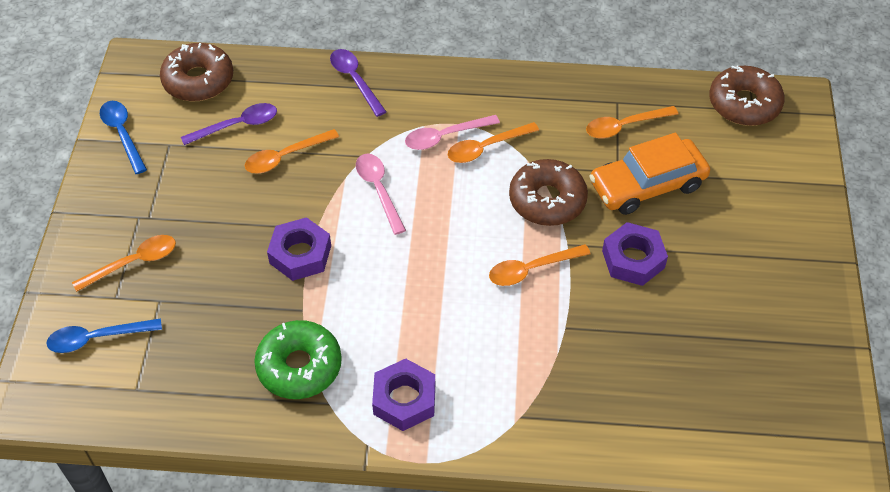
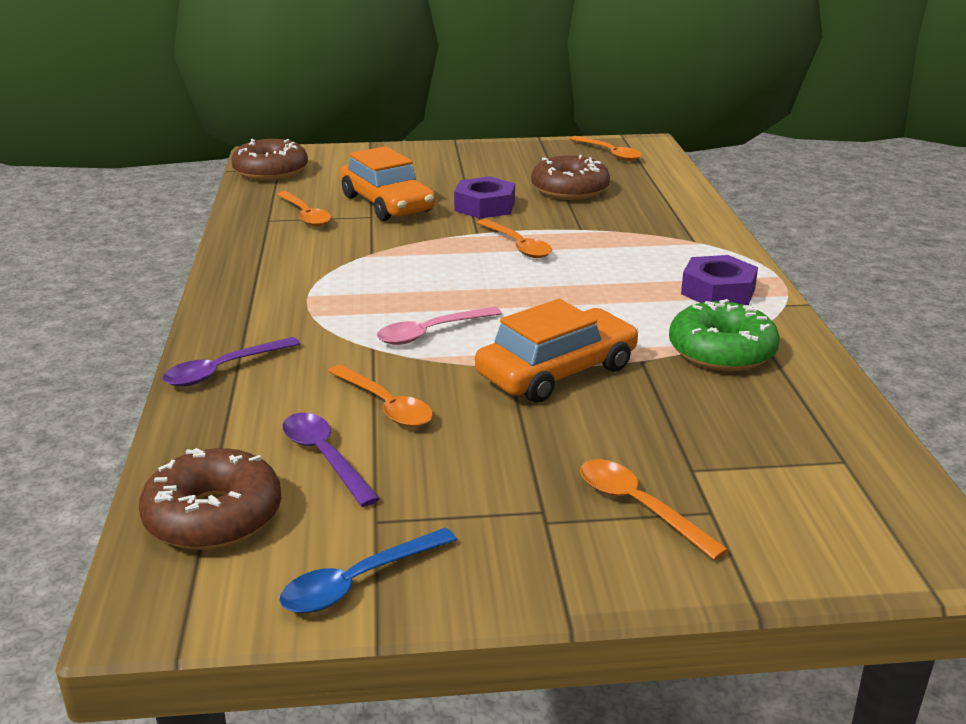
camera: 100 degrees left, 25 degrees down
(97, 338) = (792, 513): blue spoon -> none
(300, 254) = (557, 371): purple nut -> orange car
(445, 136) = (331, 301): pink spoon -> none
(486, 147) = (346, 277): orange spoon -> orange spoon (609, 153)
(547, 200) = (420, 243): brown donut -> brown donut (570, 190)

